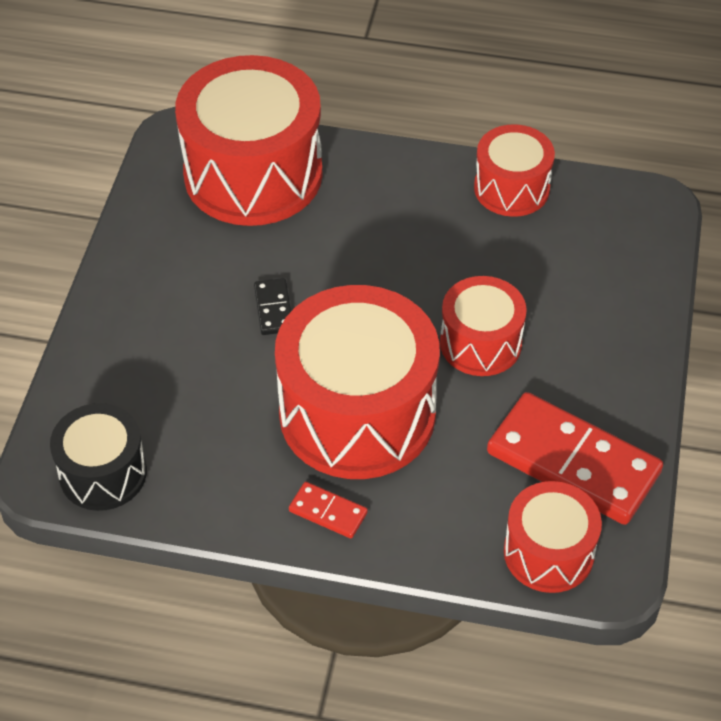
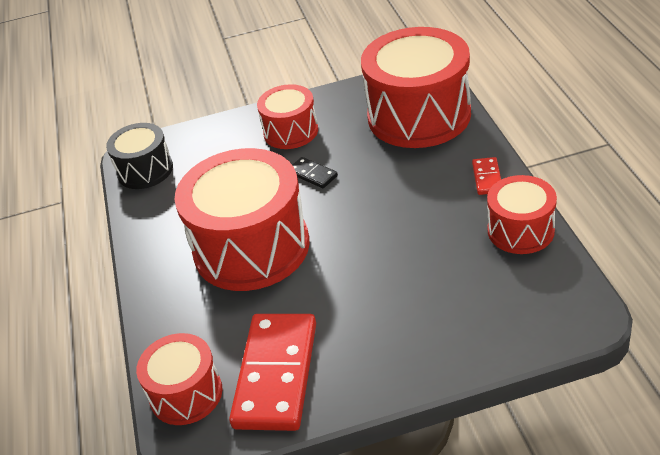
camera: 70 degrees right, 10 degrees down
(273, 309) = (312, 174): black domino -> black domino turned 75 degrees clockwise
(328, 512) = (164, 270): red domino -> red domino (487, 178)
(480, 343) = (354, 278): red drum -> red drum (291, 131)

